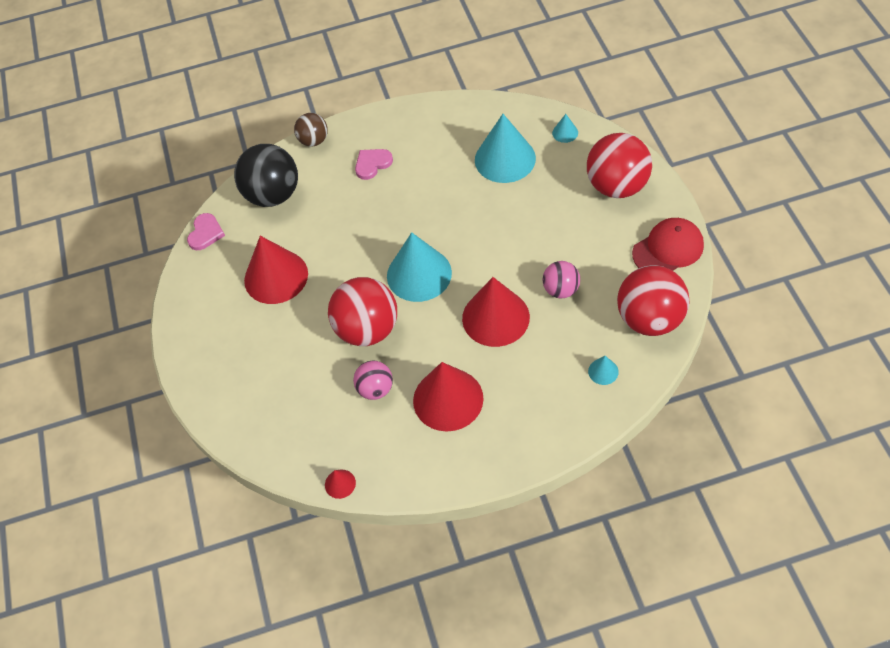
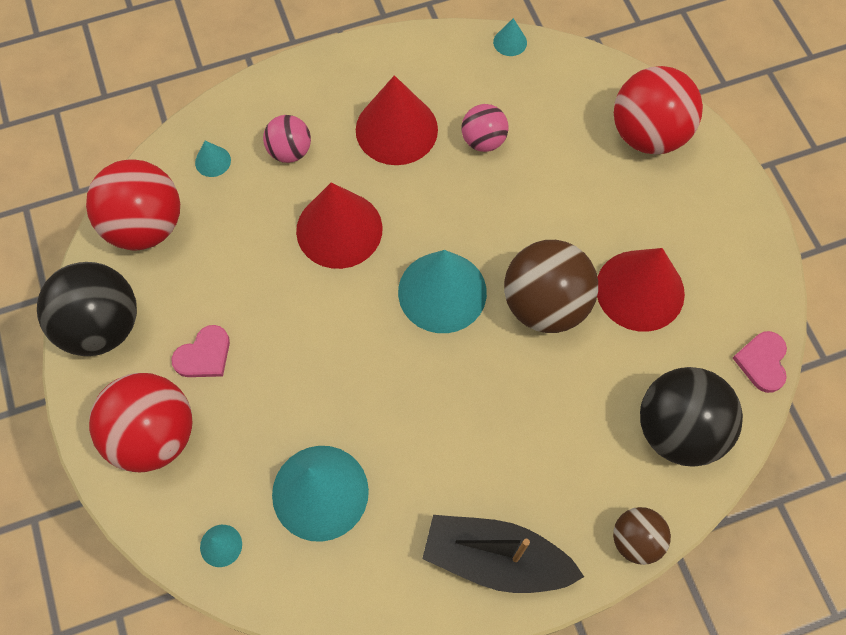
camera: 170 degrees right, 10 degrees up
(340, 483) = (510, 42): red cone -> turquoise cone
(345, 267) = (545, 304): none -> brown ball
(367, 329) = (502, 214): red ball -> red ball (648, 134)
(372, 164) = (531, 487): pink heart -> pink heart (204, 355)
(398, 130) = (496, 559): none -> black boat
(561, 290) = (253, 267): pink ball -> pink ball (290, 151)
(668, 249) = (102, 326): red cap -> black ball

